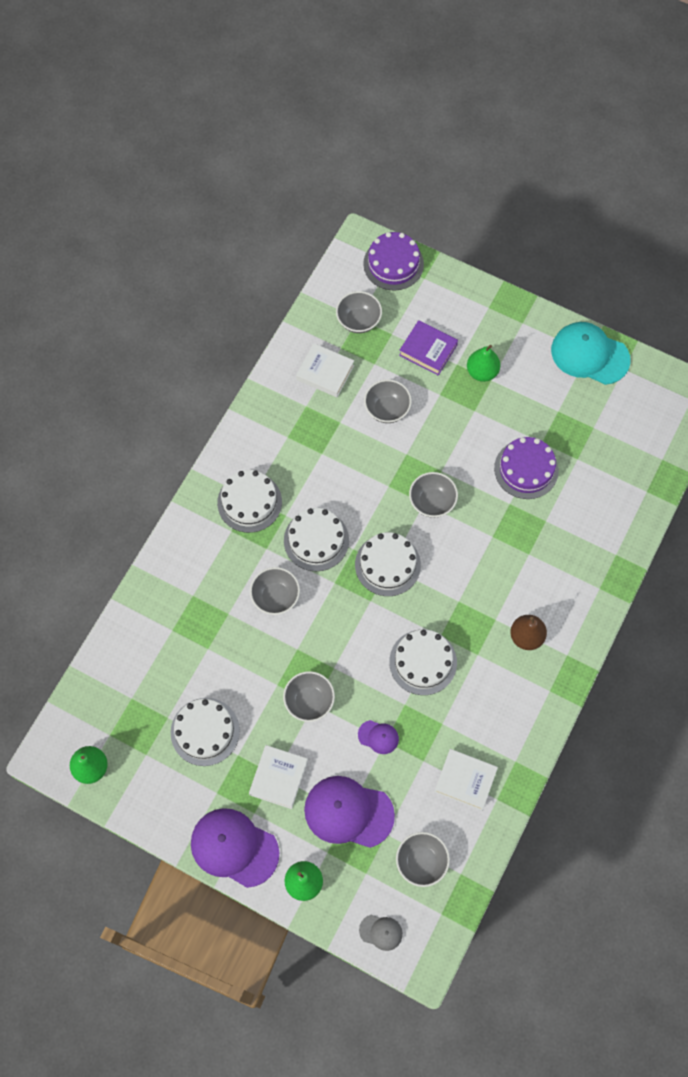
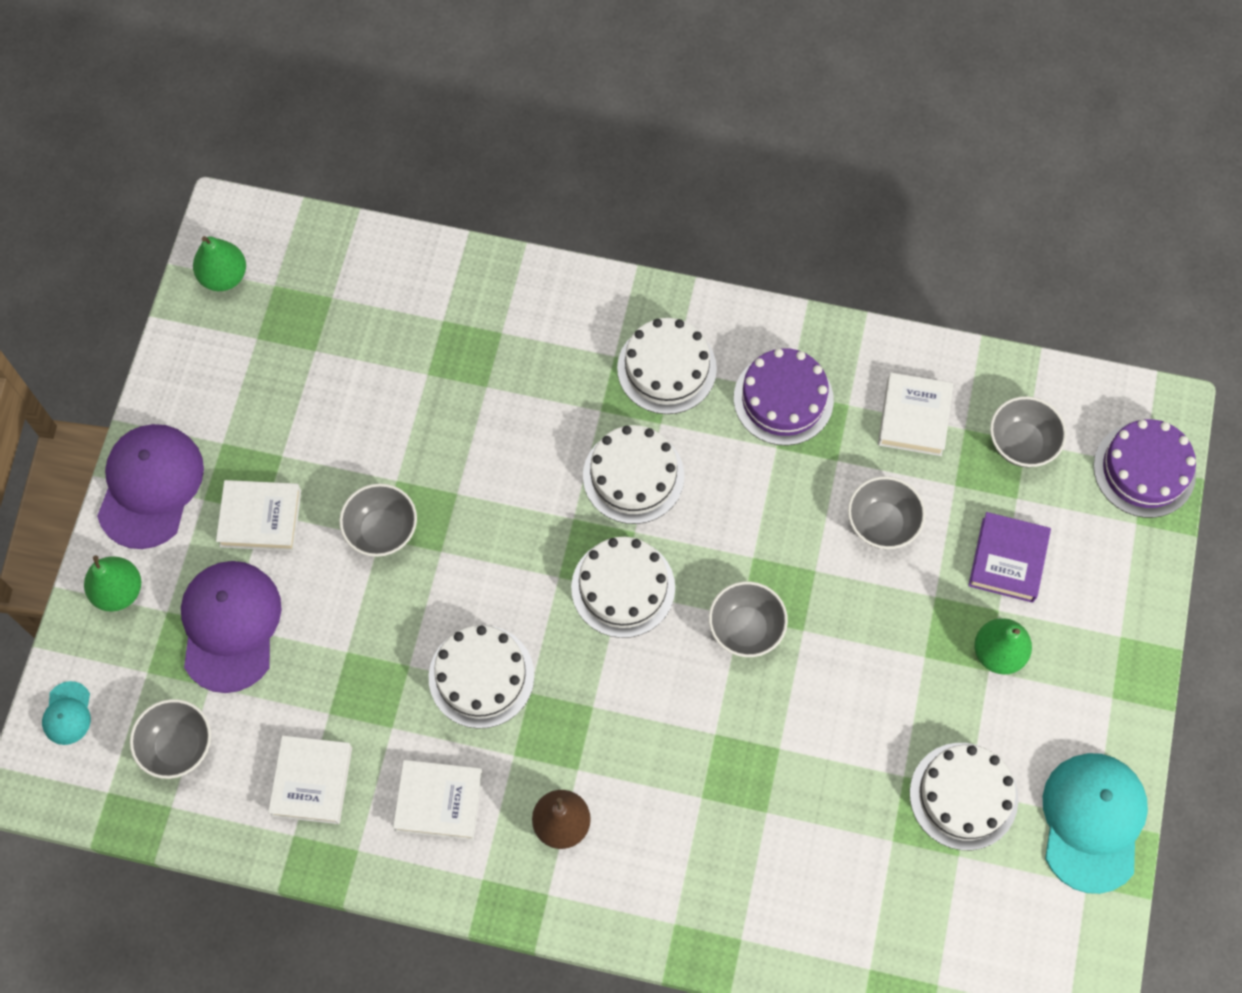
camera: 75 degrees right, 0 degrees up
(205, 731) = (306, 404): white cake -> white cake (963, 796)
(275, 597) = (528, 443): grey bowl -> none
(378, 737) = (351, 640): purple cap -> none
(381, 932) = (67, 713): grey cap -> turquoise cap
(496, 705) = (439, 801): none -> white book
(526, 469) = (847, 761): purple cake -> purple cake (783, 399)

